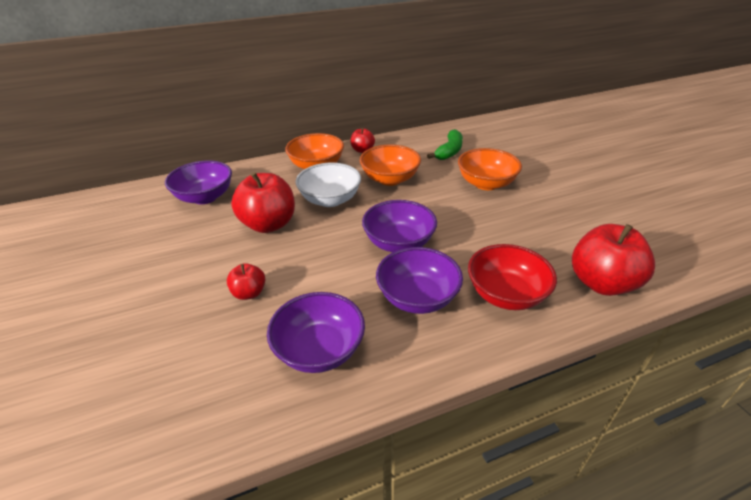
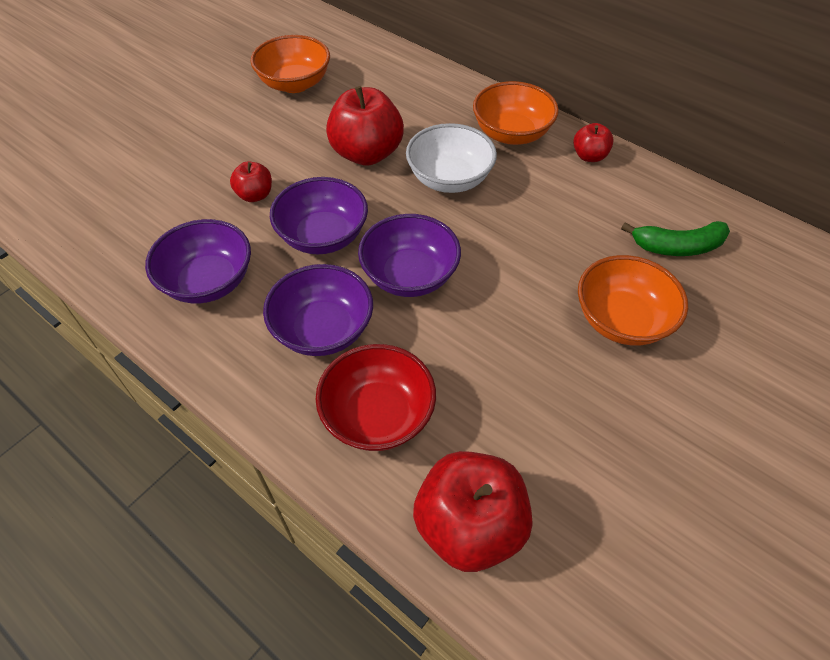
camera: 60 degrees right, 15 degrees up
(205, 197) = (378, 84): purple bowl -> purple bowl (323, 236)
(390, 179) = (541, 212): orange bowl -> orange bowl (295, 84)

